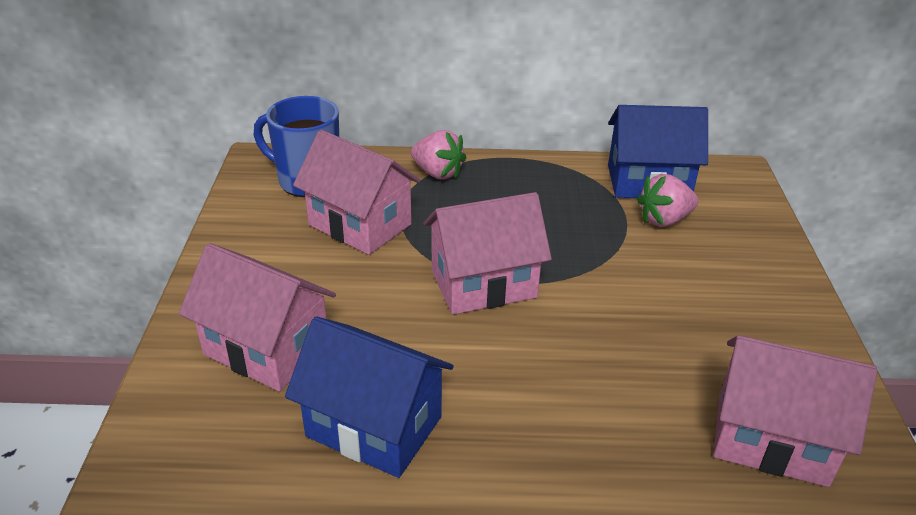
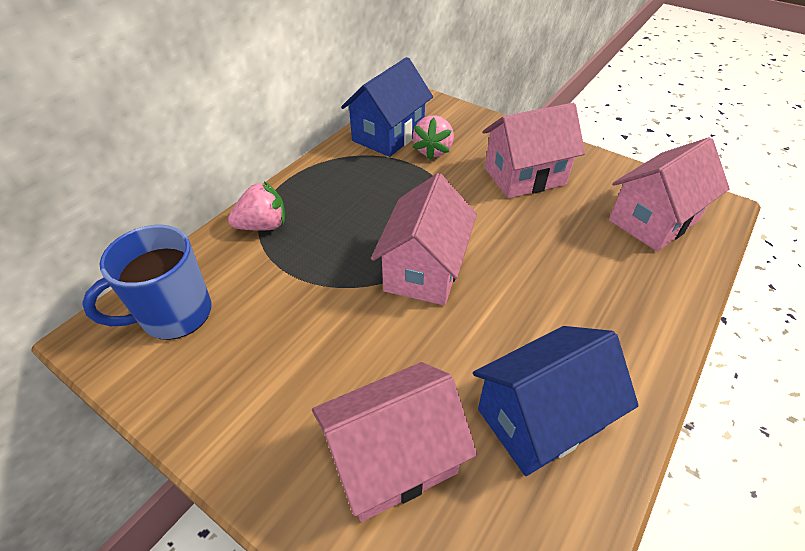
camera: 55 degrees left, 10 degrees up
(360, 224) = (280, 308): pink house -> pink house (524, 176)

